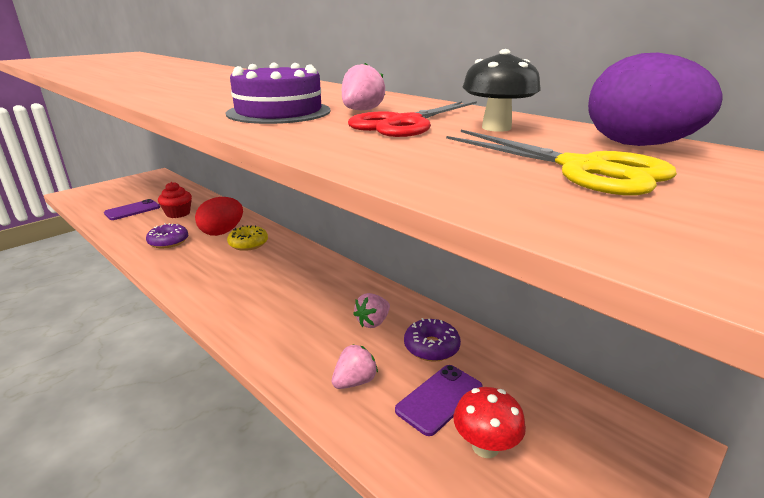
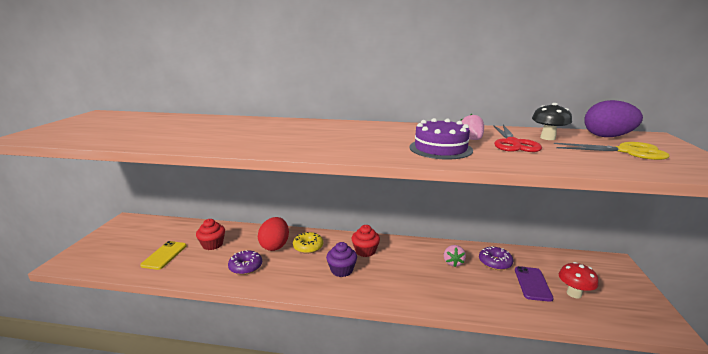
camera: 35 degrees left, 5 degrees down
(132, 210) = (164, 255): purple phone -> yellow phone
(239, 278) = (342, 270): none -> purple cupcake
(295, 269) = (365, 251): none -> red cupcake
(354, 381) = (491, 294): pink strawberry -> none

